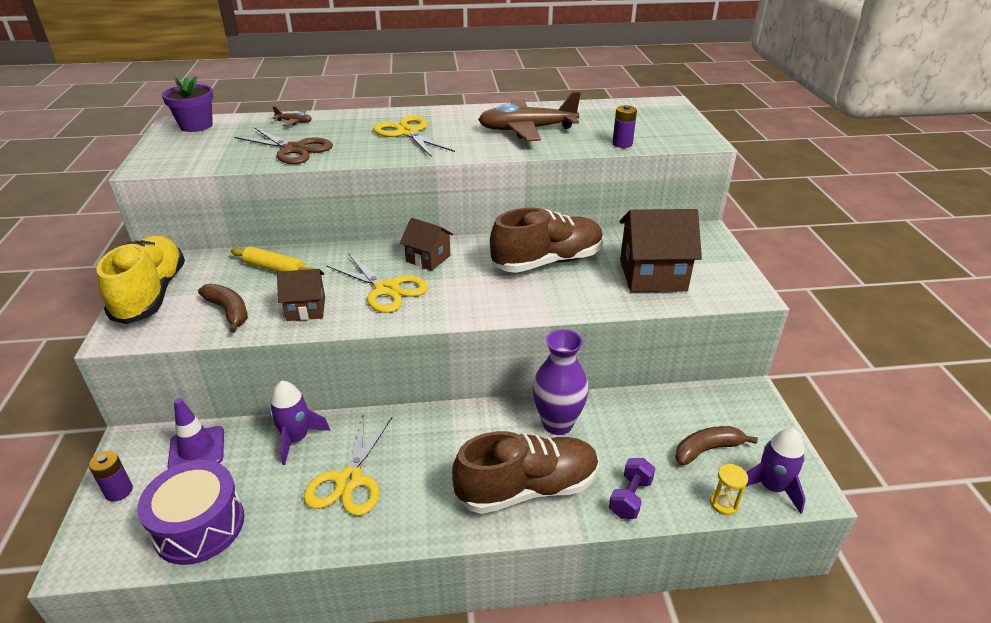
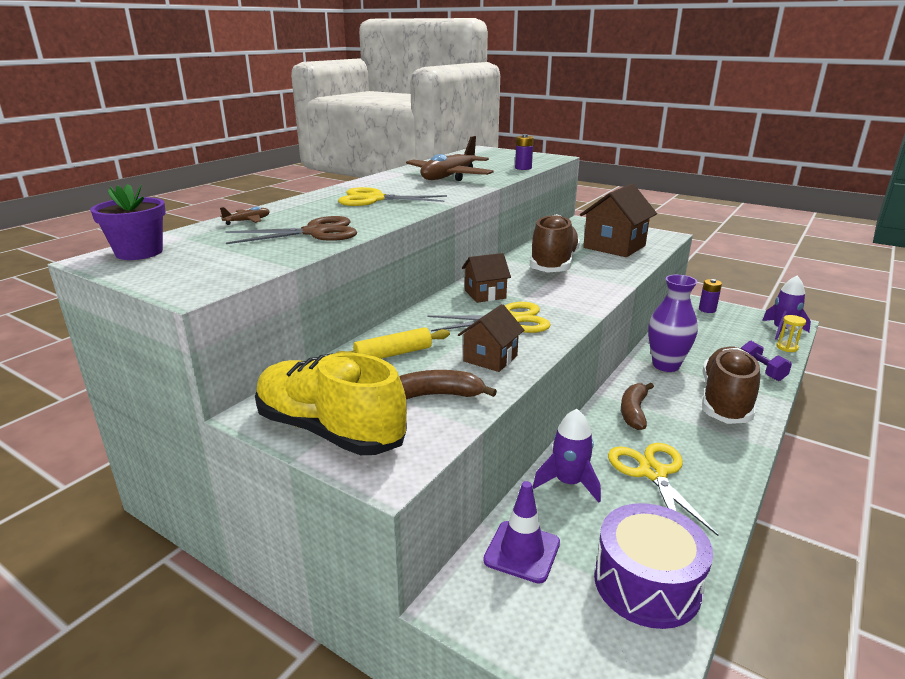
camera: 50 degrees left, 10 degrees down
(119, 491) = (538, 635): purple battery -> purple battery (707, 309)
(349, 480) = (653, 473): yellow scissors -> yellow scissors turned 150 degrees counterclockwise
(707, 449) = (735, 333): brown banana -> brown banana (633, 412)

